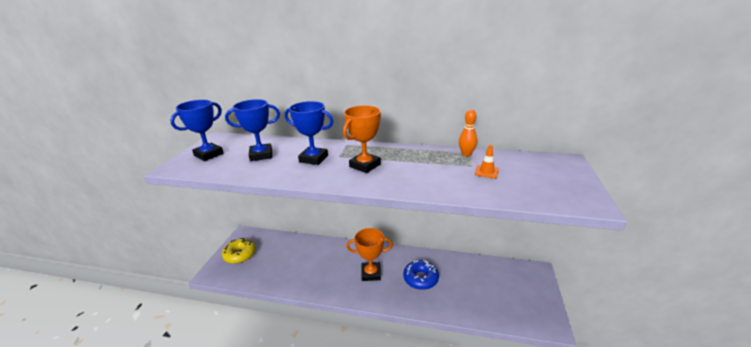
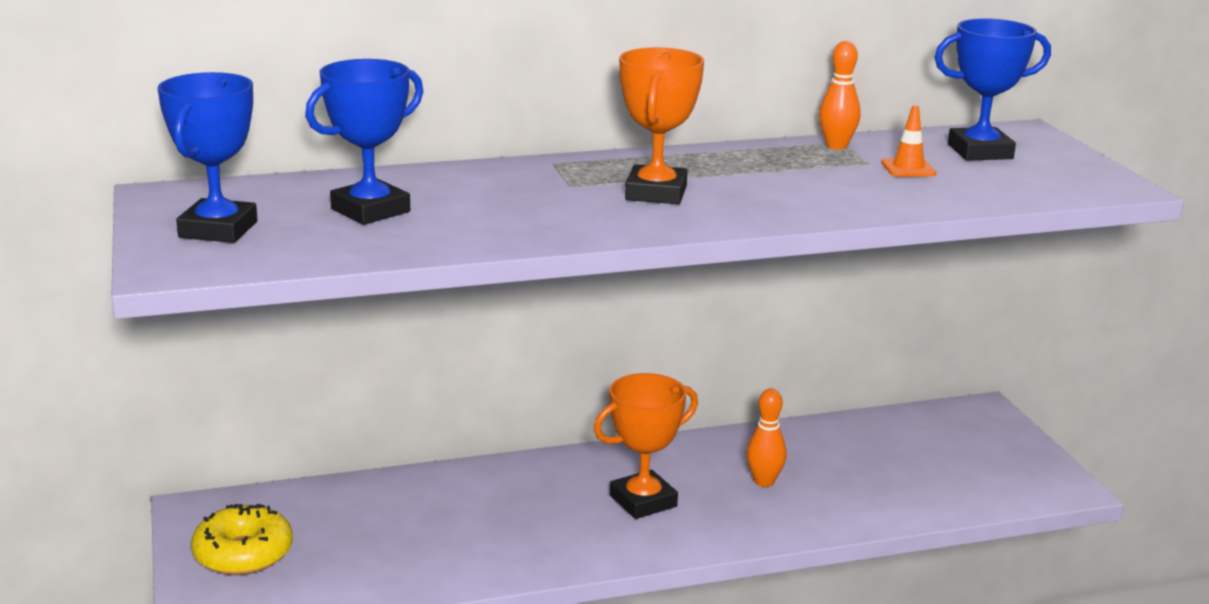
camera: 30 degrees left, 5 degrees down
(313, 158) = (518, 198): blue trophy -> blue trophy (980, 152)
(420, 279) = (764, 482): blue donut -> orange bowling pin

